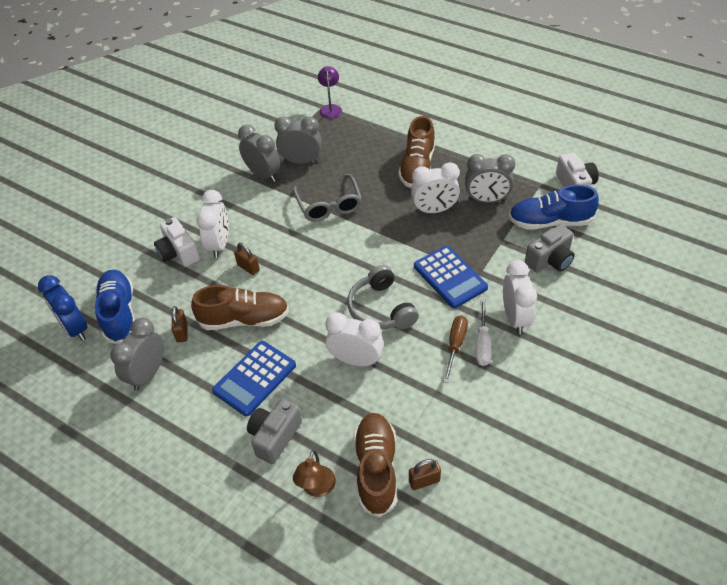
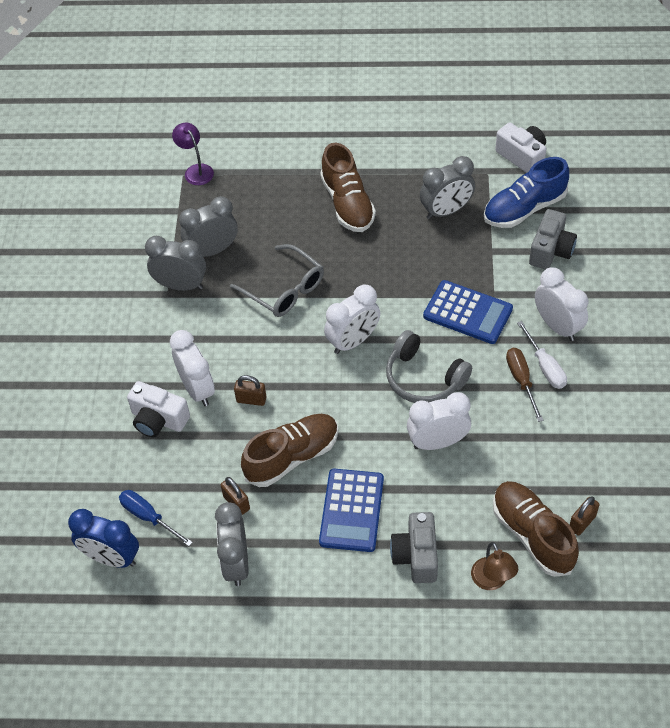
camera: 30 degrees left, 5 degrees up
(119, 313) = (148, 517): blue shoe -> blue screwdriver
(434, 210) = (400, 246): white clock -> white clock (353, 341)

